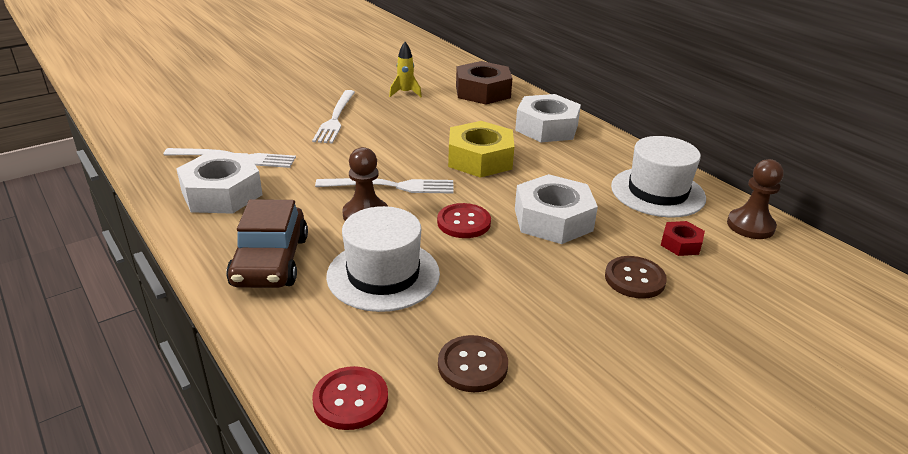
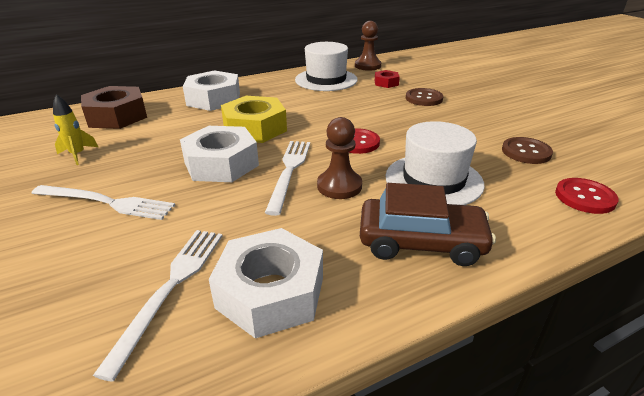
camera: 80 degrees left, 0 degrees up
(553, 219) = (356, 112): white nut -> white nut (221, 164)

